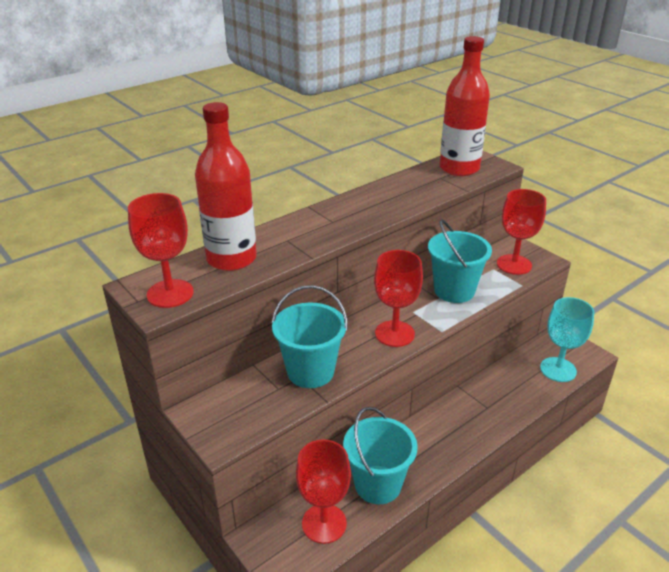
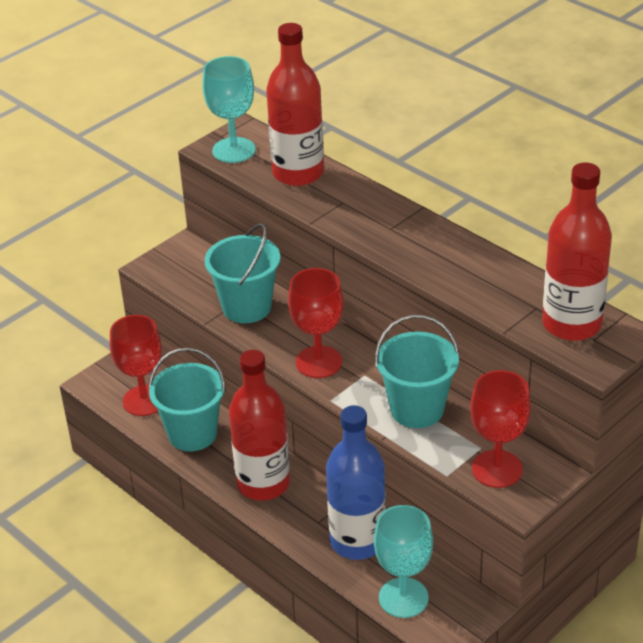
camera: 85 degrees right, 5 degrees up
(170, 293) = (234, 150): red goblet -> turquoise goblet
(444, 437) = (263, 483): none -> red bottle
(506, 387) = (357, 541): none -> blue bottle

